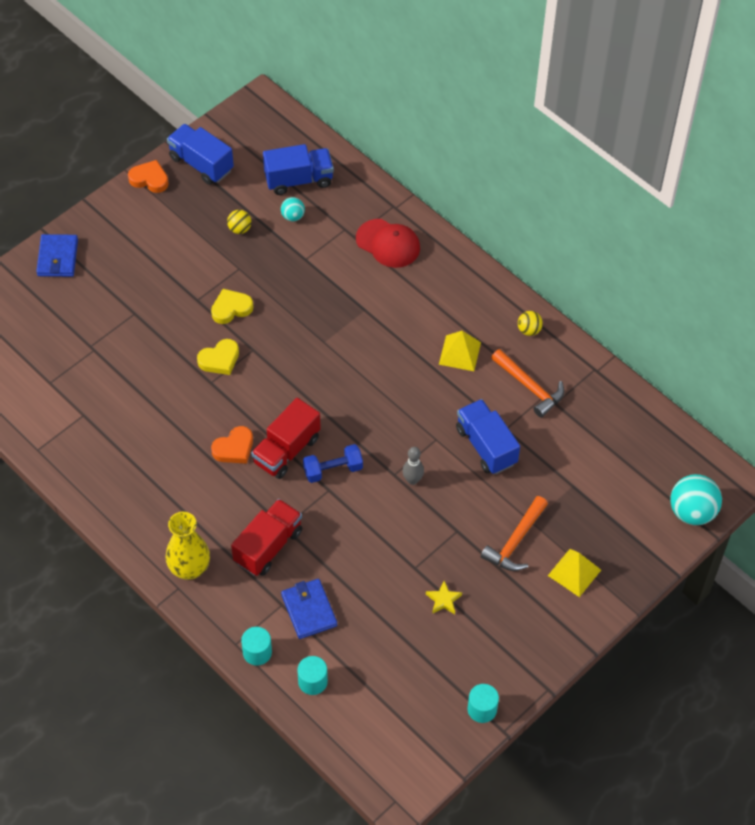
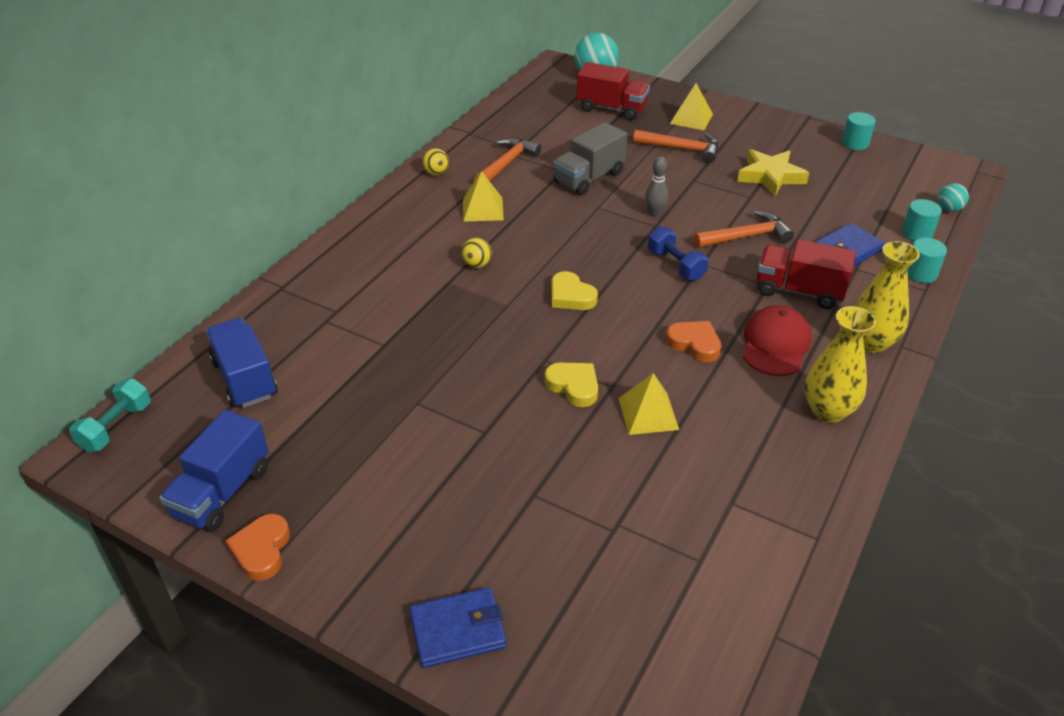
camera: 105 degrees left, 15 degrees down
(134, 504) = (827, 411): none -> yellow vase
(176, 395) = (648, 413): none -> yellow pyramid
(231, 308) = (488, 394): yellow heart -> yellow heart (571, 296)
(239, 229) = (346, 418): yellow ball -> yellow ball (477, 265)
(278, 116) = (116, 427): none -> turquoise dumbbell
(286, 450) = (672, 302): red truck -> red truck (611, 109)
(293, 216) = (313, 371): turquoise ball -> turquoise ball (949, 209)
(354, 538) = (746, 236): none -> orange hammer
(388, 244) = (342, 282): red cap -> red cap (775, 344)
(443, 600) = (770, 176): yellow star -> yellow star, size x1.93
(486, 446) = (589, 178): blue truck -> grey truck

